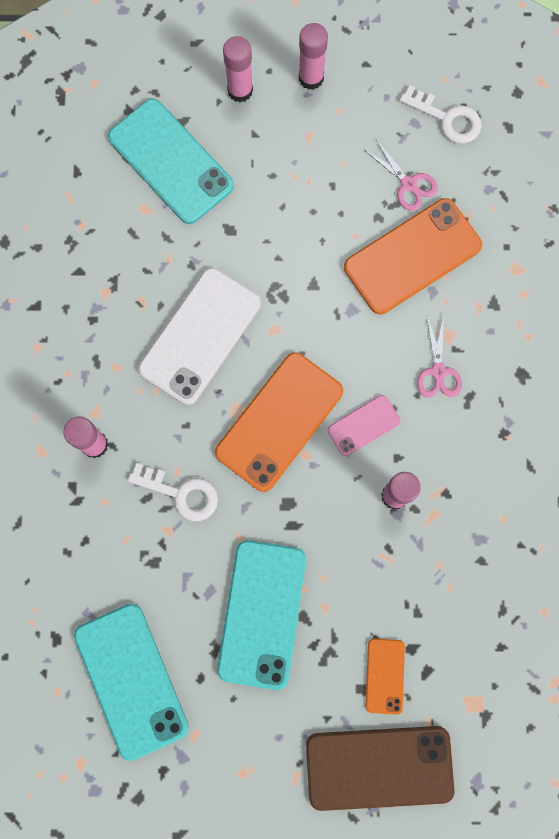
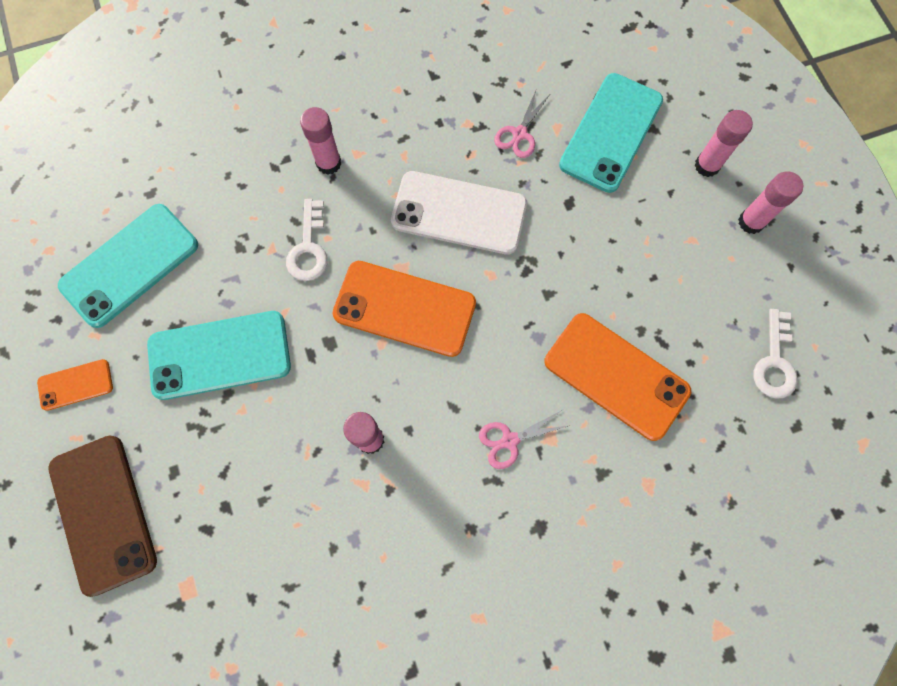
camera: 70 degrees right, 5 degrees down
(363, 425) = (429, 387): pink phone -> none
(385, 676) = (192, 489): orange phone -> orange phone (76, 385)
(409, 184) = (688, 348): pink scissors -> pink scissors (519, 134)

